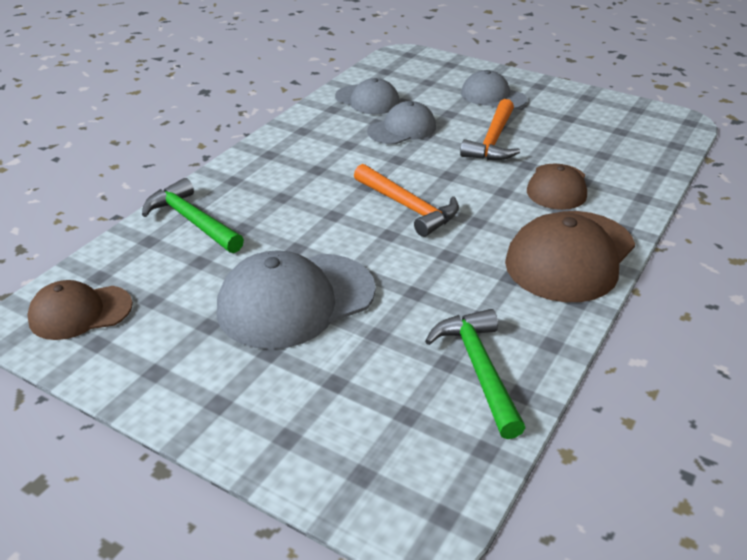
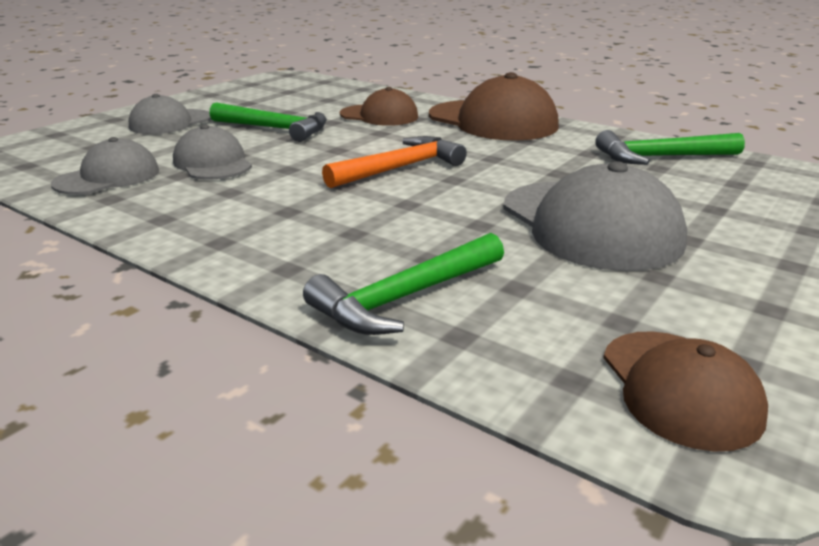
camera: 85 degrees left, 10 degrees down
(493, 141) = (275, 129): orange hammer -> green hammer

